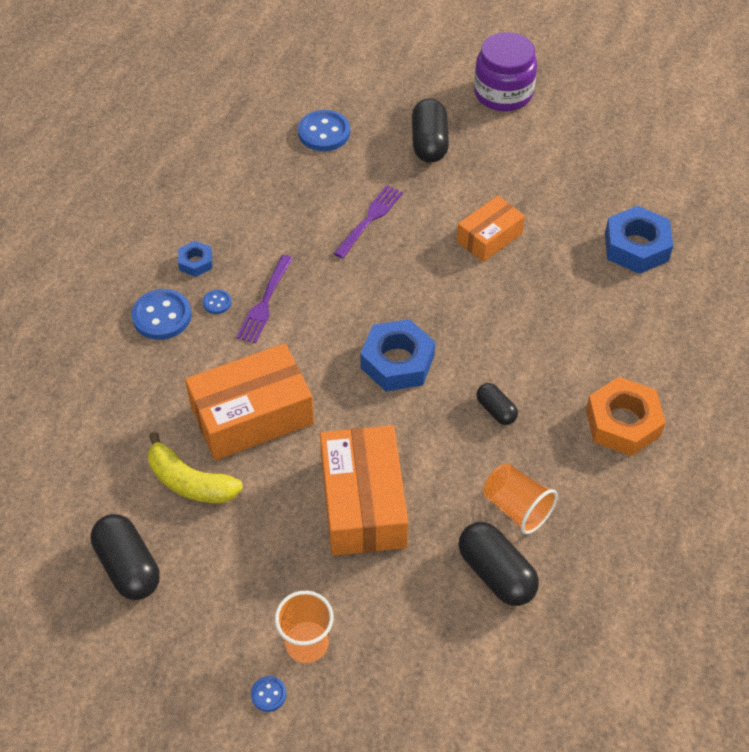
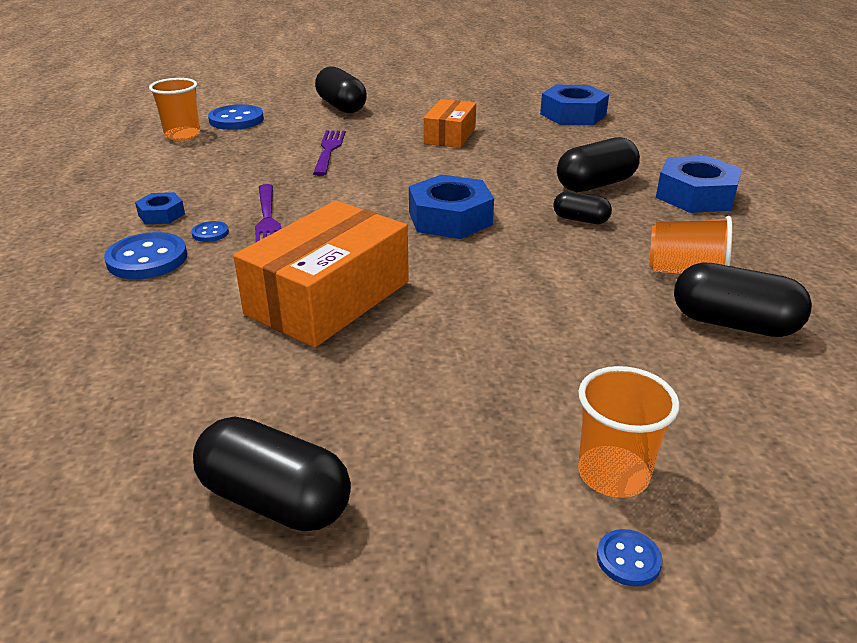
camera: 30 degrees left, 20 degrees down
(190, 482) = (298, 378): yellow banana -> none
(267, 143) = (182, 135): none -> orange cup
(363, 503) = (530, 321): orange box -> none
(503, 93) = (377, 76): purple jar -> none
(552, 369) = (595, 184): none -> black capsule
(623, 423) = (695, 195): orange nut -> blue nut

